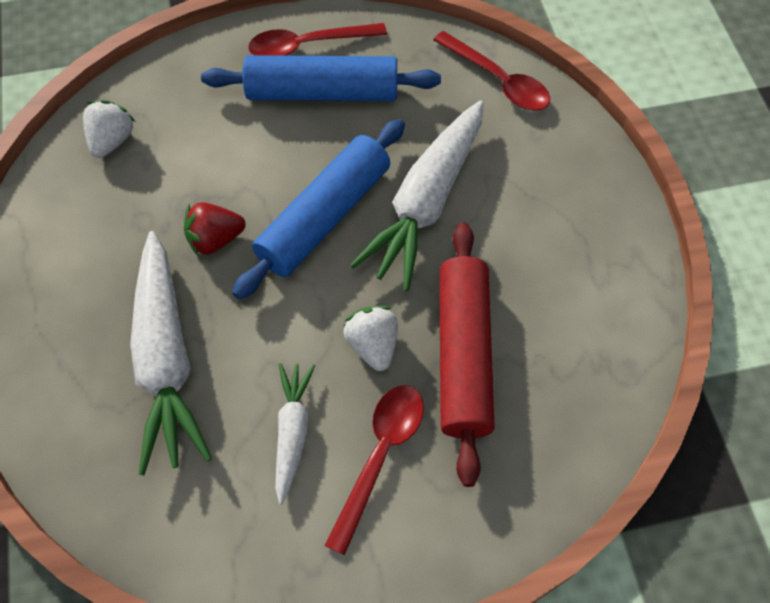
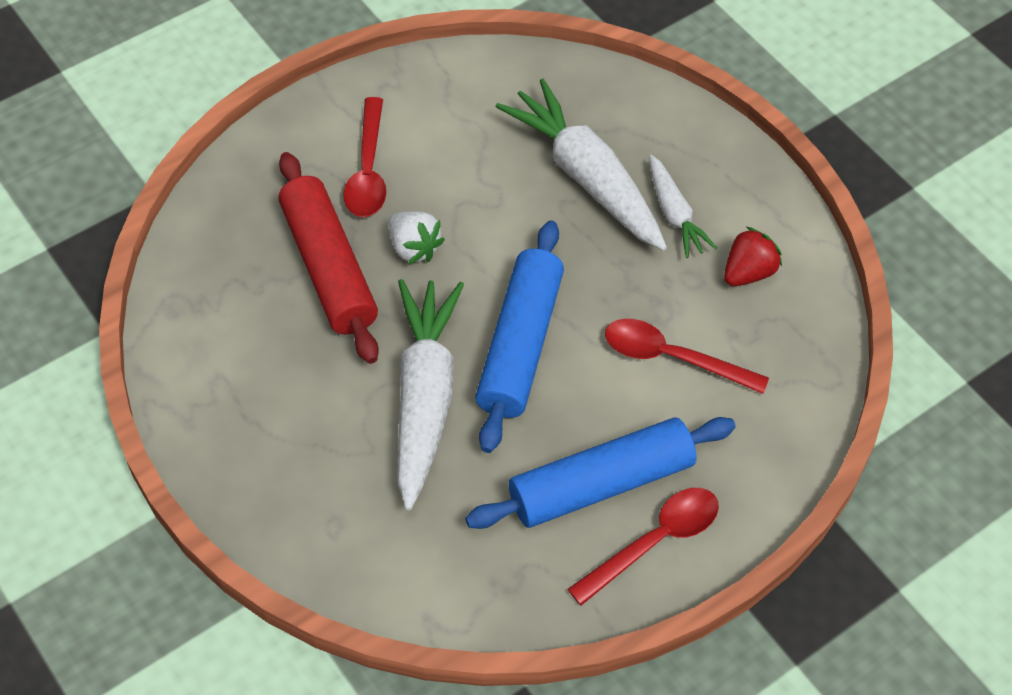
camera: 155 degrees right, 5 degrees down
(112, 141) = (784, 344): white strawberry -> none
(215, 239) = (611, 286): red strawberry -> red strawberry (748, 272)
(292, 432) = (448, 163): white carrot -> white carrot (674, 214)
(498, 81) = (405, 579): red spoon -> red spoon (672, 357)

